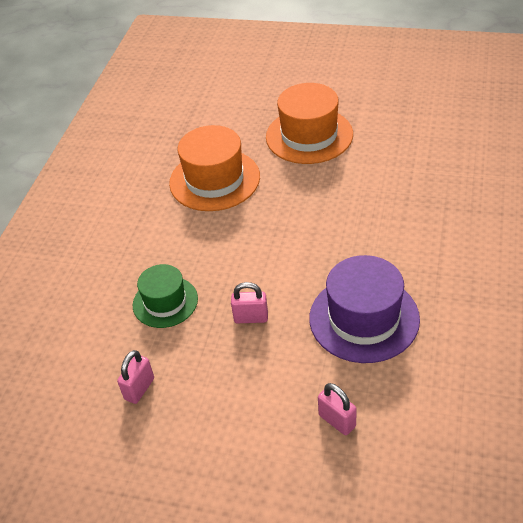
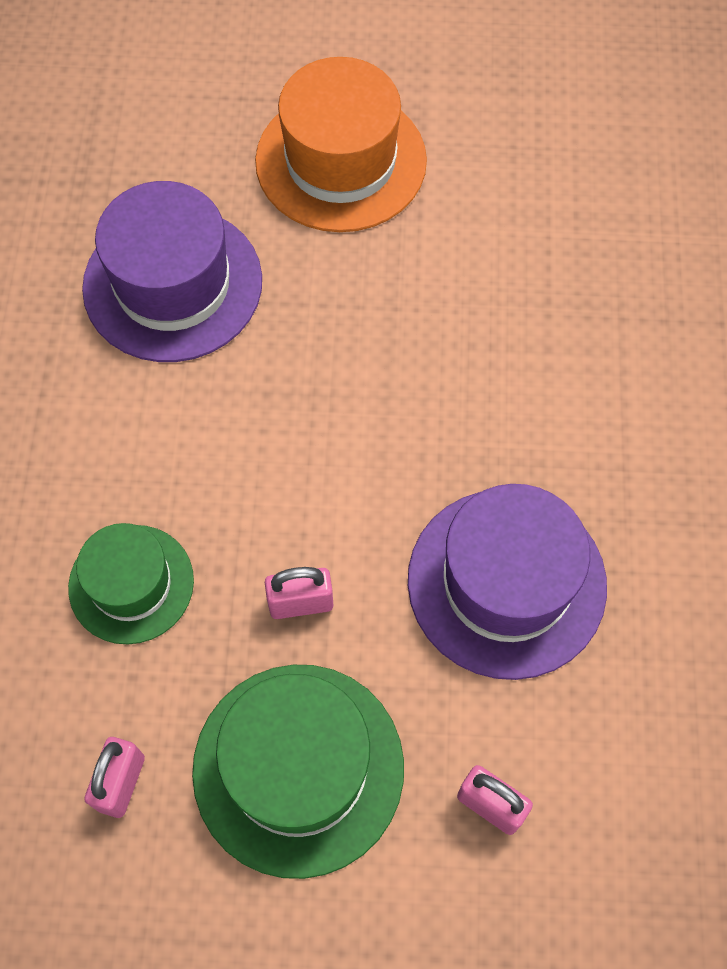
camera: 15 degrees left, 20 degrees up
(214, 180) = (173, 284): orange hat -> purple hat
(234, 392) = (298, 768): none -> green hat

